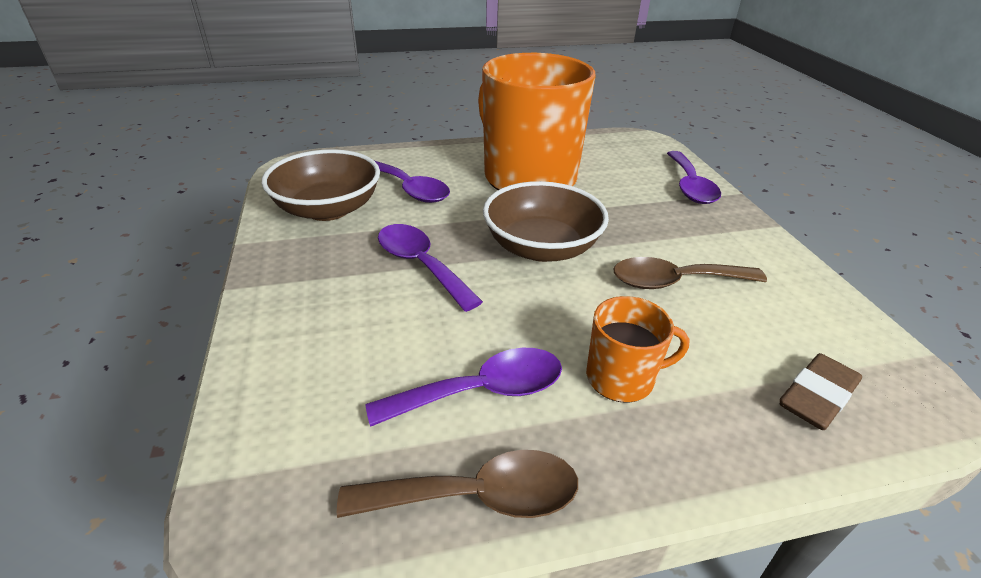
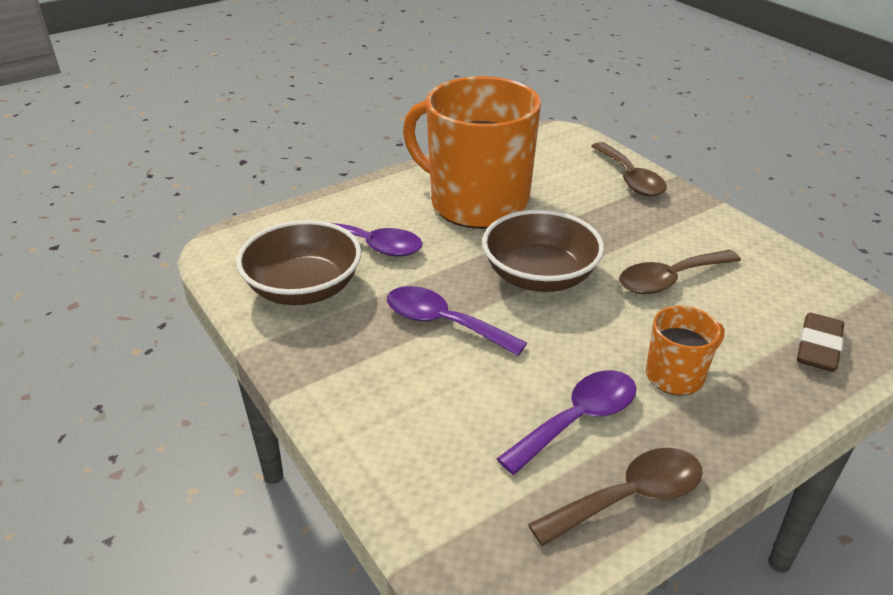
camera: 20 degrees left, 0 degrees up
(690, 186) = (630, 178): purple spoon -> brown spoon

